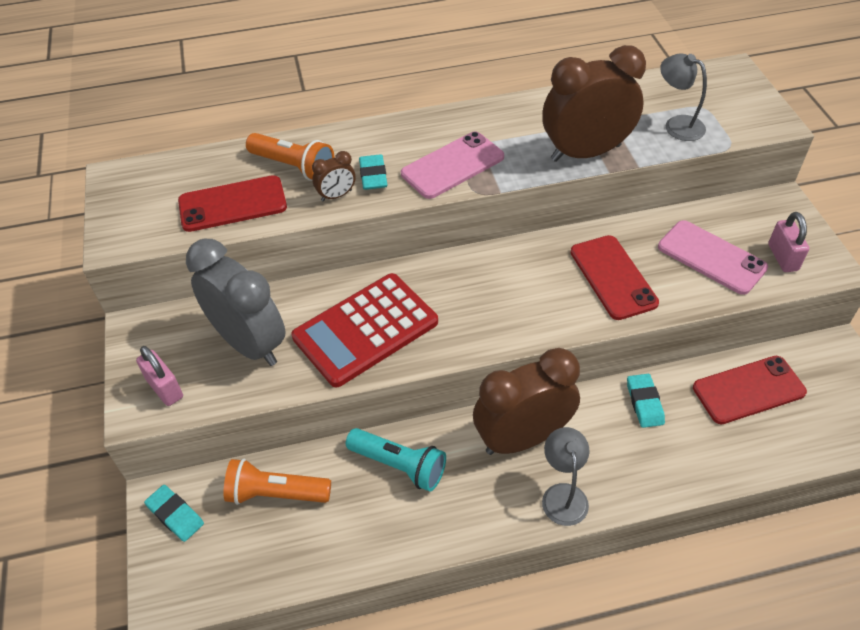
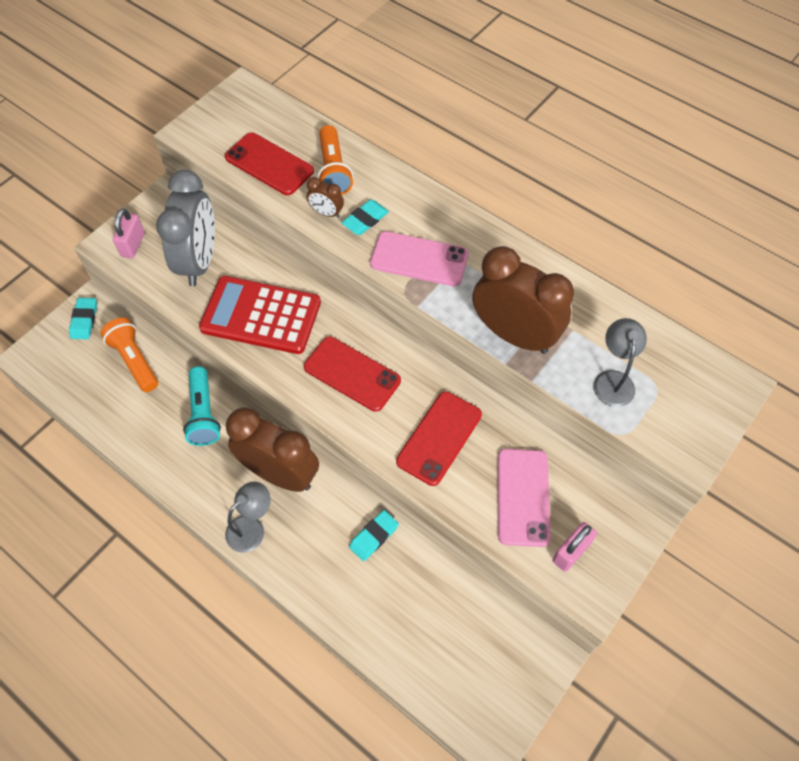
camera: 50 degrees right, 10 degrees up
(748, 390) = (445, 606): red phone -> red phone (352, 374)

